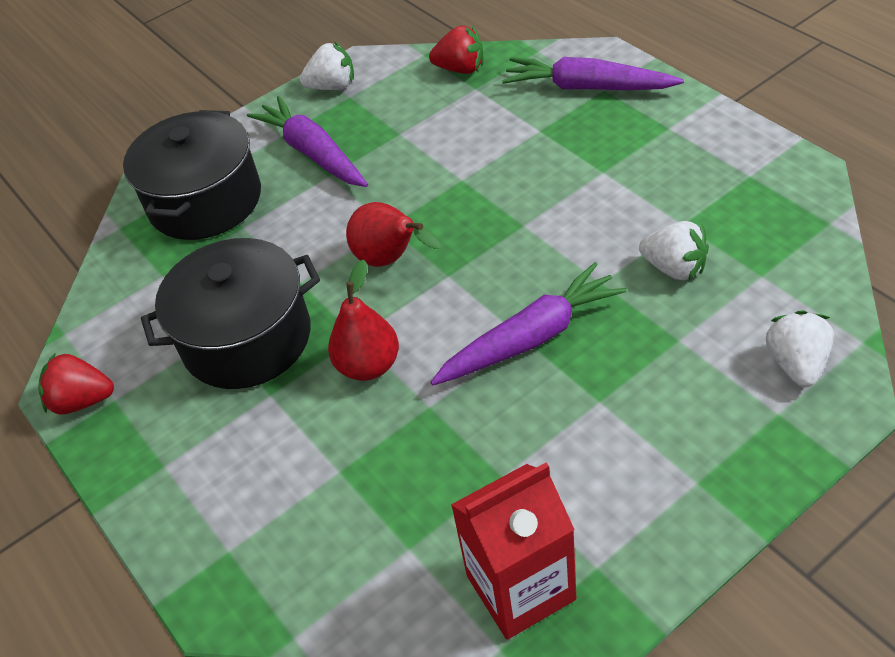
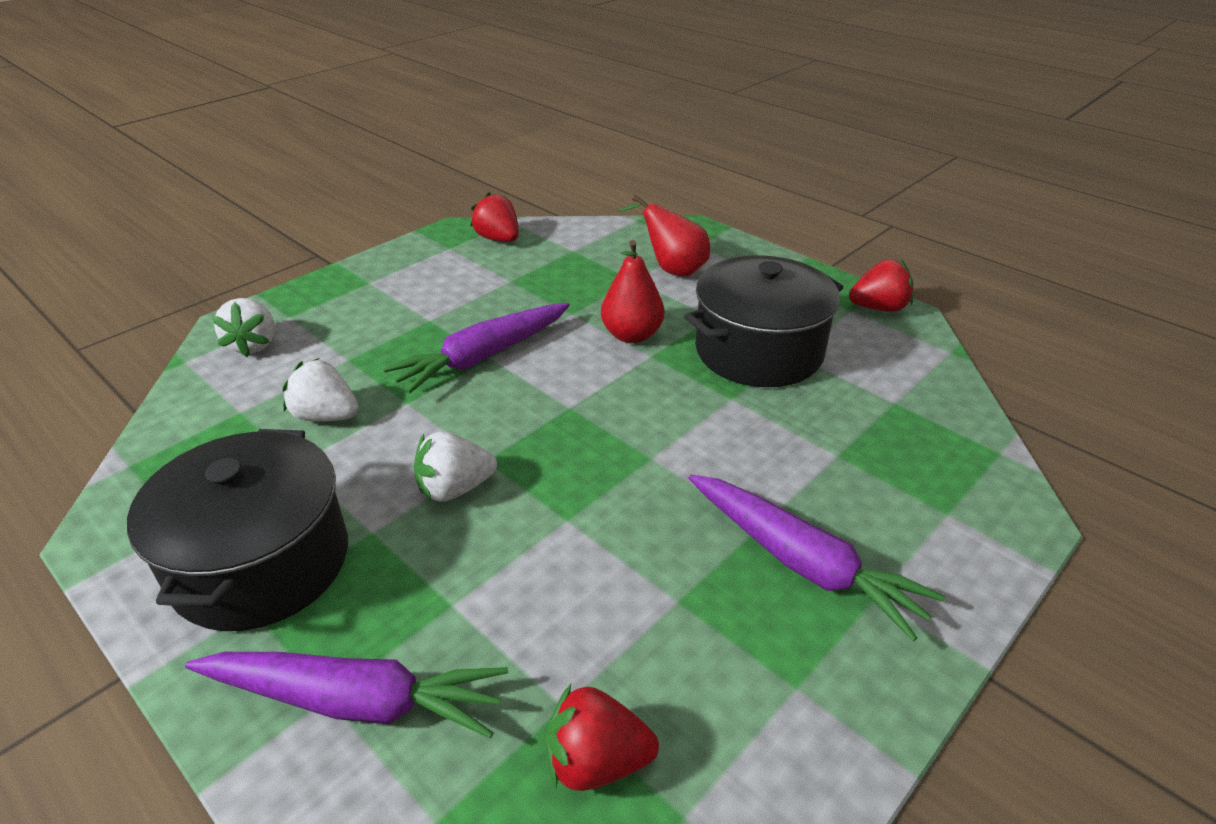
camera: 165 degrees right, 10 degrees down
(205, 201) = (913, 487): black pot -> black pot (261, 562)
(332, 86) = (841, 714): white strawberry -> white strawberry (455, 488)
(391, 260) = (637, 420): red pear -> red pear (672, 269)
(520, 587) = (498, 239): red carton -> red strawberry

